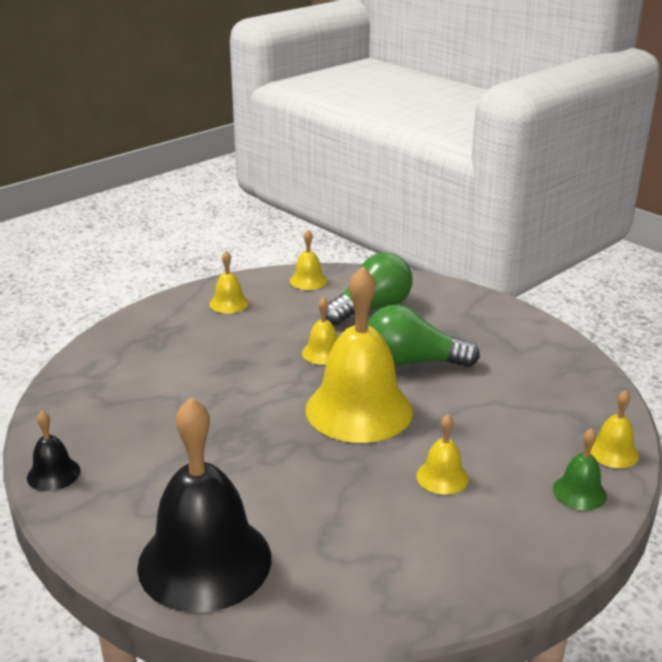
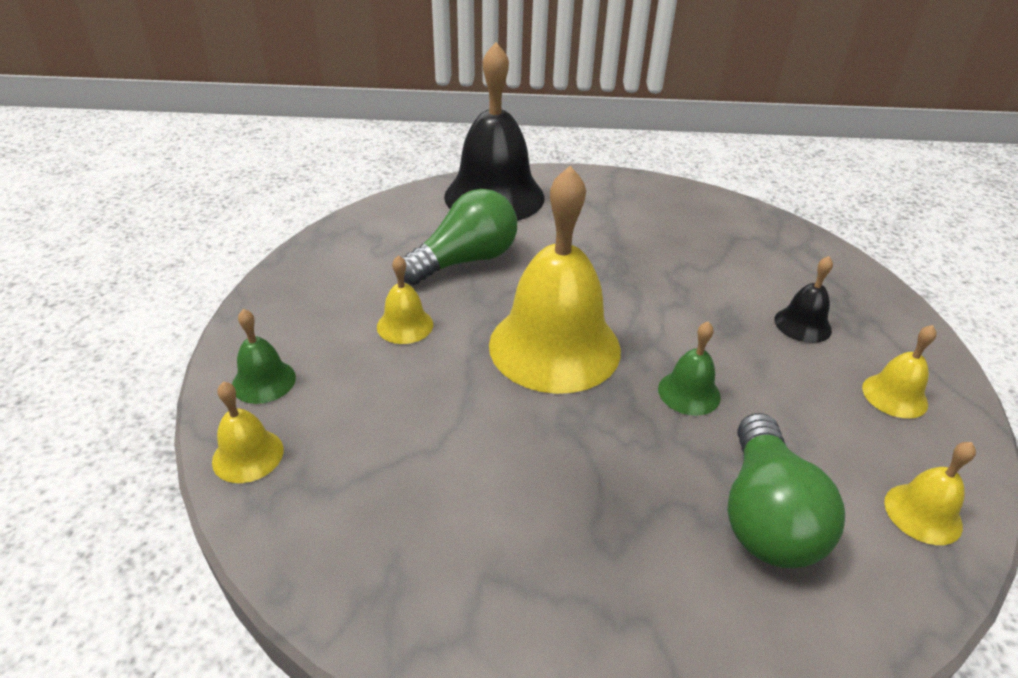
camera: 135 degrees right, 10 degrees up
(53, 474) = (660, 187): black bell -> black bell (802, 324)
(323, 353) = (689, 392): yellow bell -> green bell
(412, 362) = (588, 447): green light bulb -> green light bulb (465, 261)

